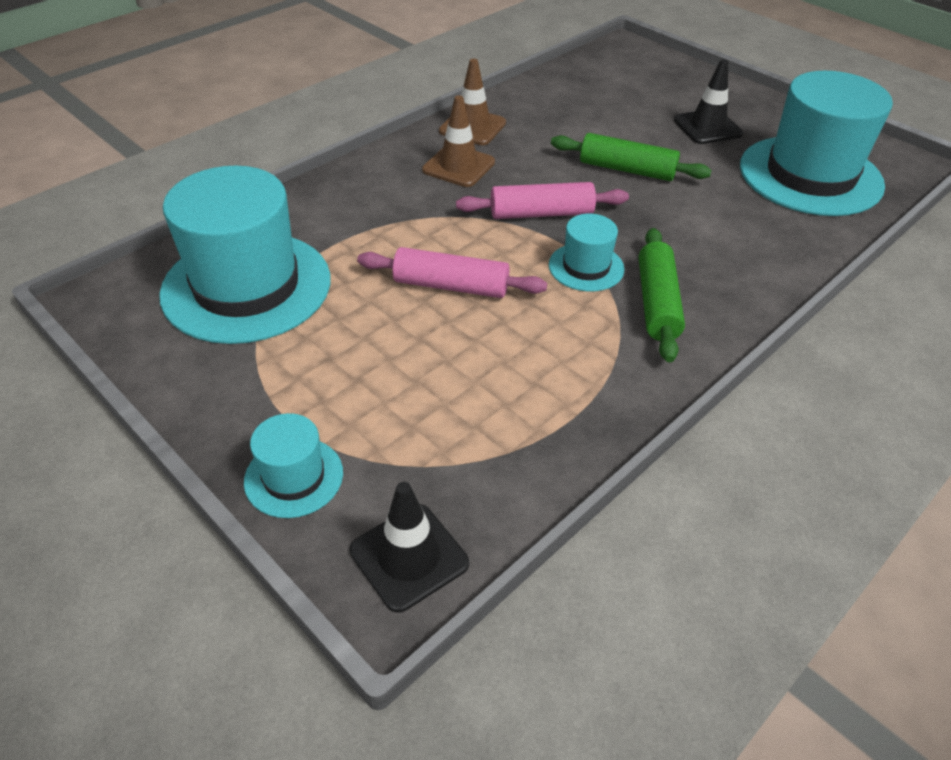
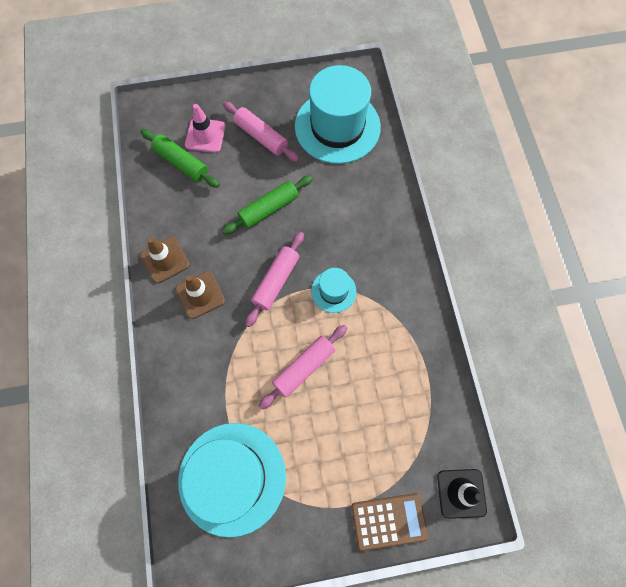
camera: 55 degrees left, 25 degrees up
(294, 477) = (389, 521): turquoise hat -> brown calculator
(652, 92) = (205, 135): none -> pink traffic cone
(657, 303) = (380, 278): green rolling pin -> green rolling pin (181, 163)
(707, 127) = (261, 137): black traffic cone -> pink rolling pin

